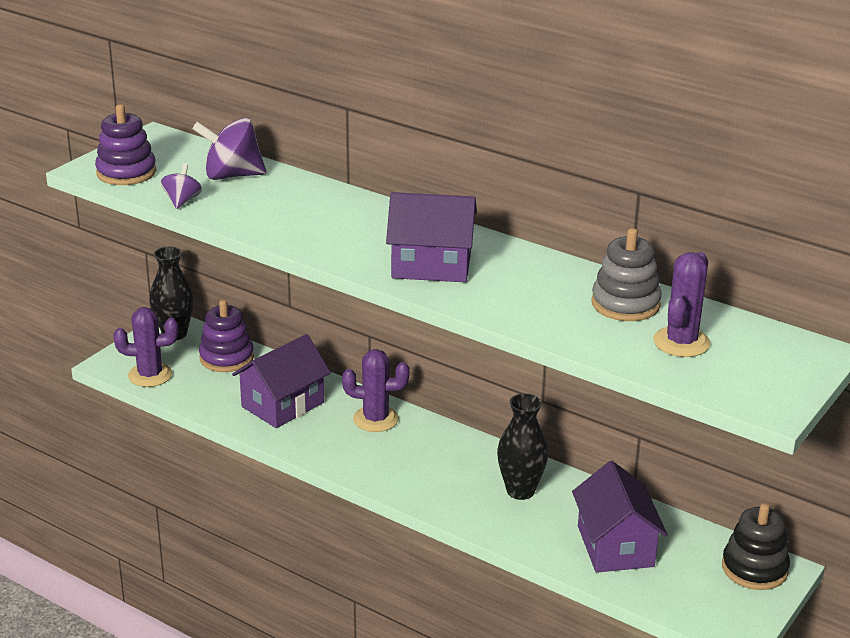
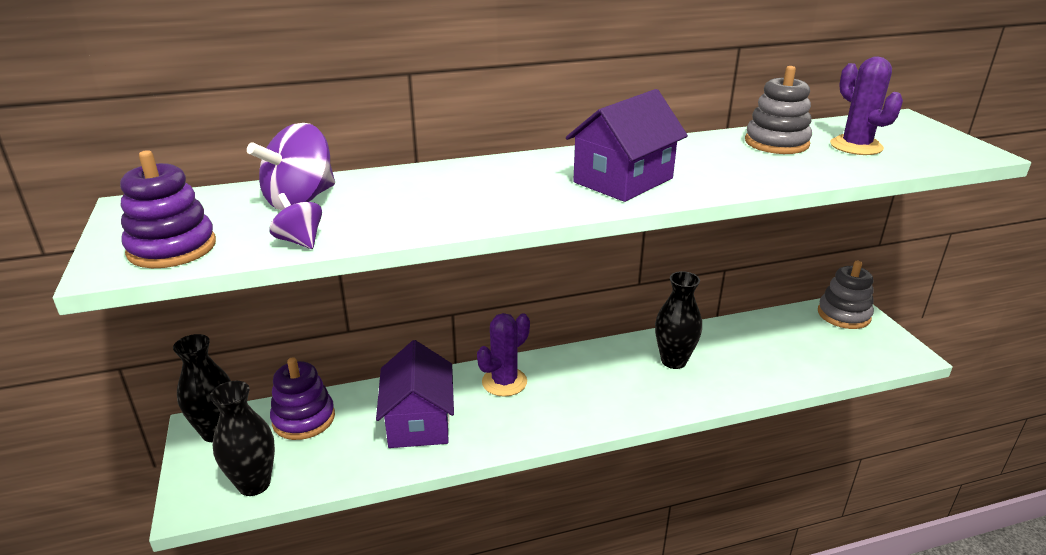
camera: 50 degrees left, 0 degrees up
(150, 375) = (254, 484): purple cactus -> black vase
(615, 546) = (777, 354): purple house -> none
(754, 568) = (843, 315): black stacking toy -> grey stacking toy

